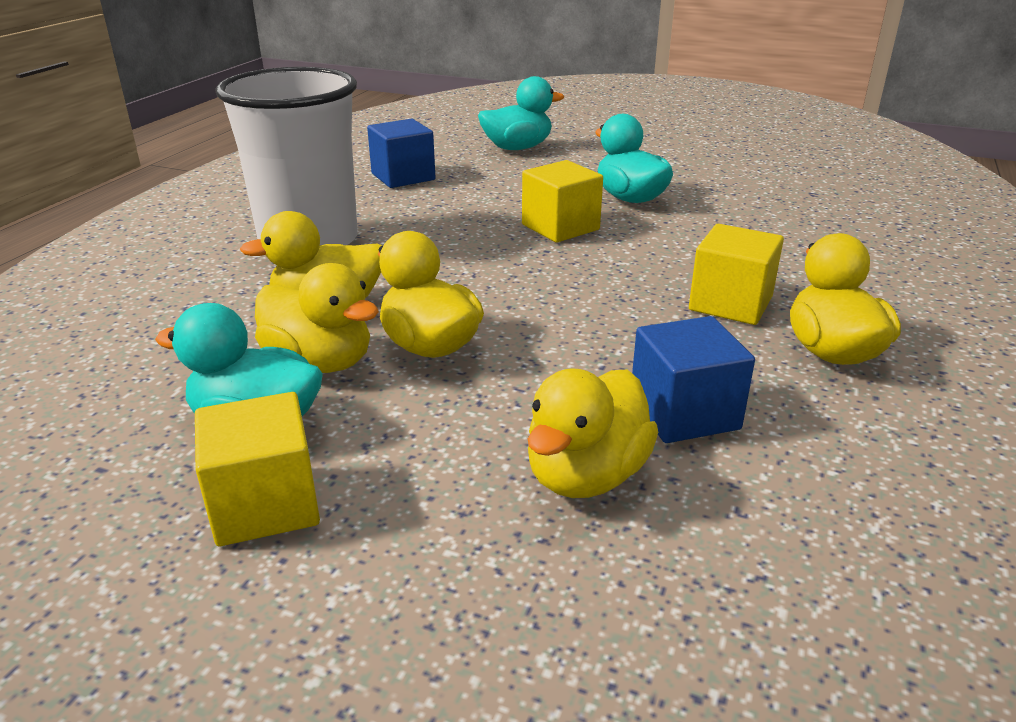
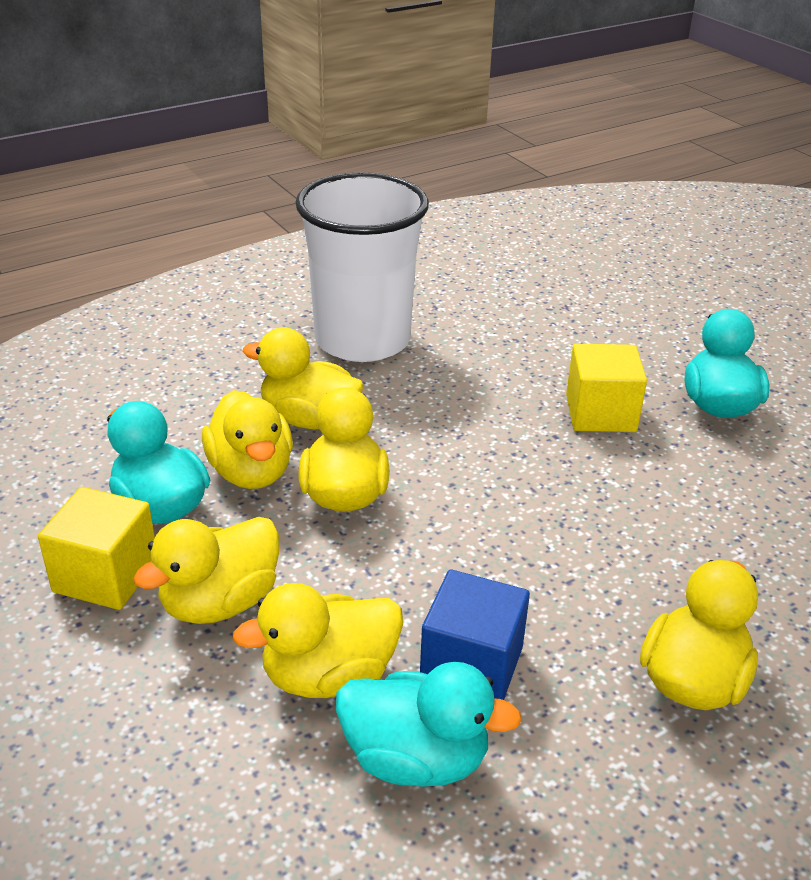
camera: 35 degrees right, 5 degrees up
(403, 177) = (519, 291): blue cube -> none
(416, 470) = (220, 602): none -> yellow duck
(517, 148) = (675, 291): turquoise duck -> turquoise duck (416, 758)
(730, 303) = (660, 578): yellow cube -> none

